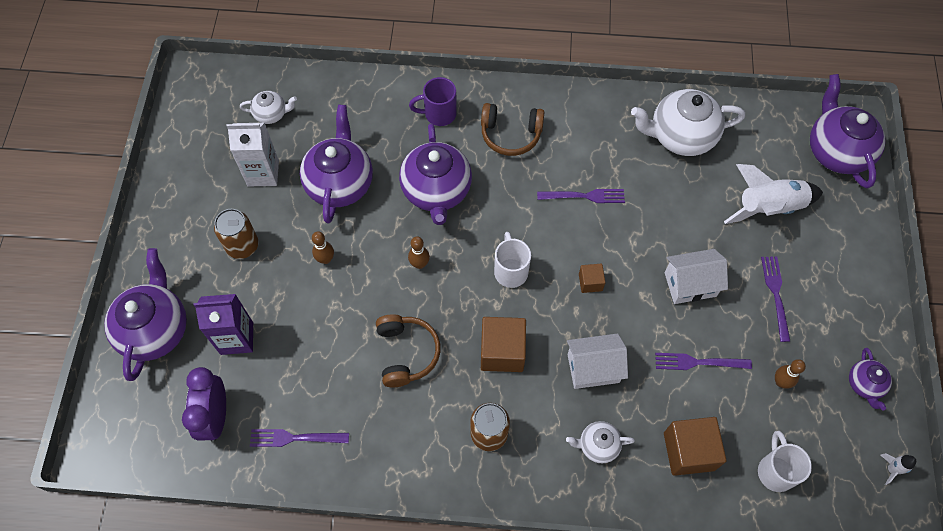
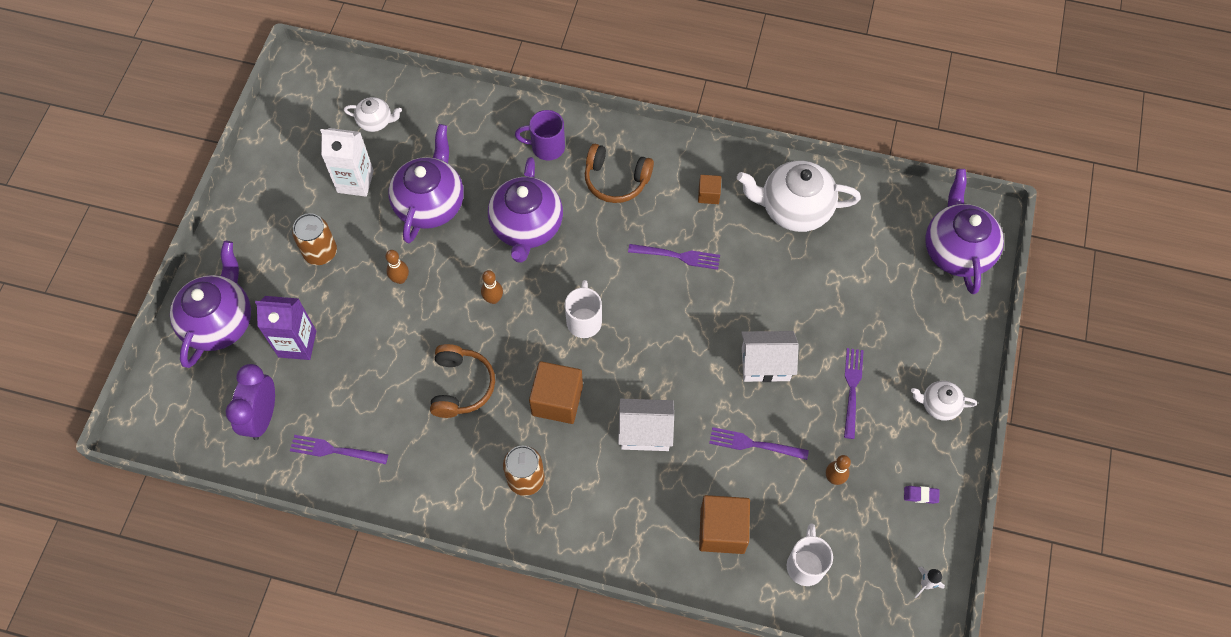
camera: 10 degrees right, 0 degrees up
(590, 282) = (663, 345): brown cube -> brown cube (708, 194)
(597, 445) = (632, 509): white teapot -> white teapot (938, 405)
(768, 207) = (868, 298): white rocket -> none
(864, 384) = (920, 495): purple teapot -> purple eraser

